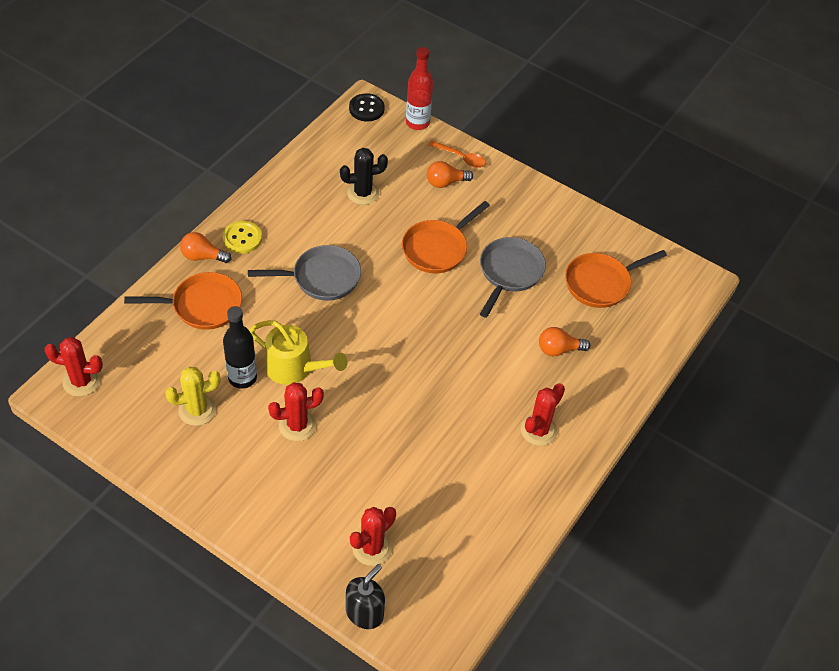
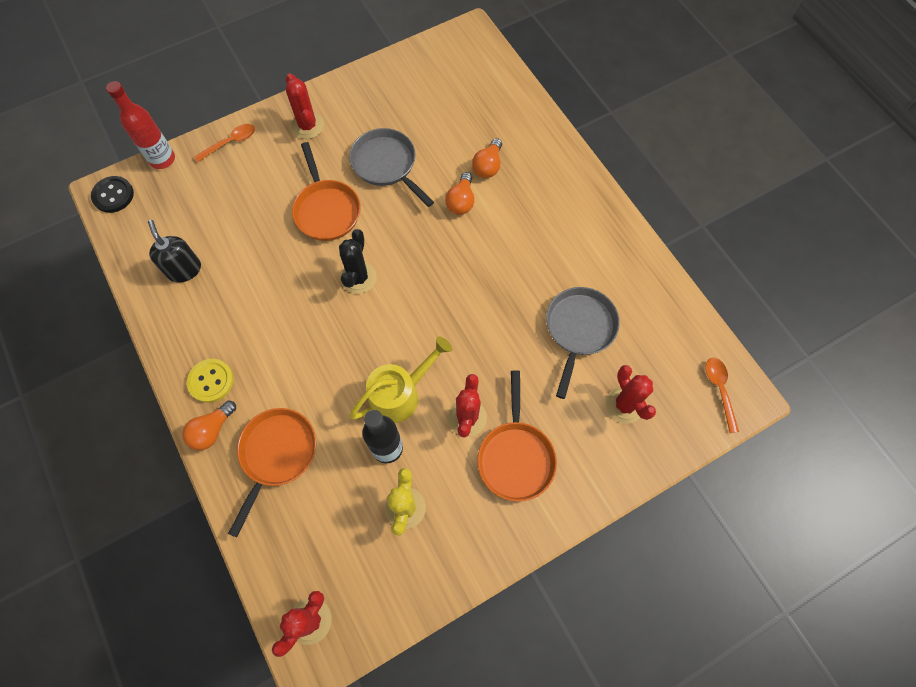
camera: 60 degrees left, 15 degrees up
(322, 278) = (305, 325): grey pan -> grey pan (579, 329)
(363, 193) = (221, 244): black cactus -> black cactus (358, 278)
(364, 613) = (686, 438): black soap dispenser -> black soap dispenser (184, 269)
(430, 628) = (719, 390): none -> orange spoon
(445, 182) = (252, 168): orange light bulb -> orange light bulb (461, 201)
(538, 430) = (562, 219): red cactus -> red cactus (307, 126)
(601, 283) = (435, 103): orange pan -> orange pan (515, 456)

